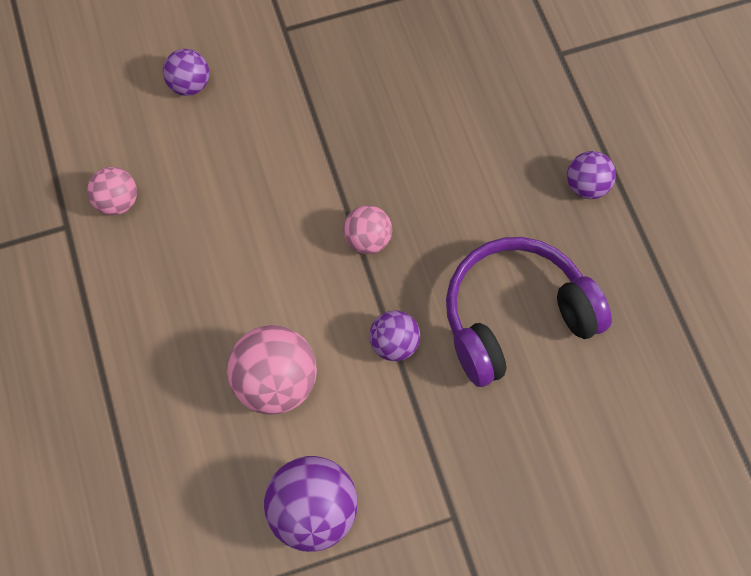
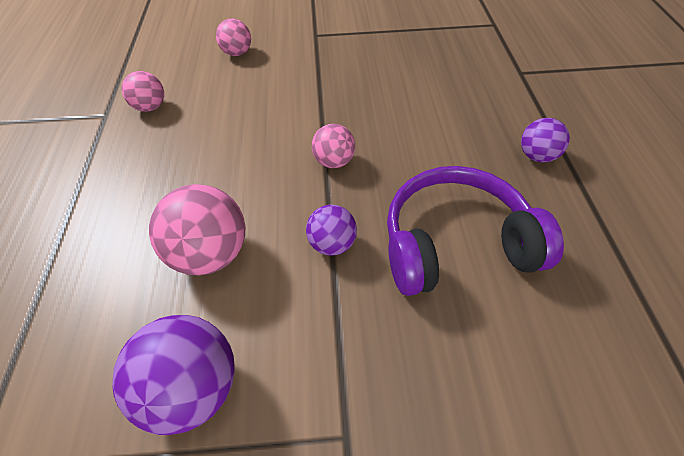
camera: 15 degrees right, 15 degrees down
(190, 84) = (237, 53): purple ball -> pink ball

